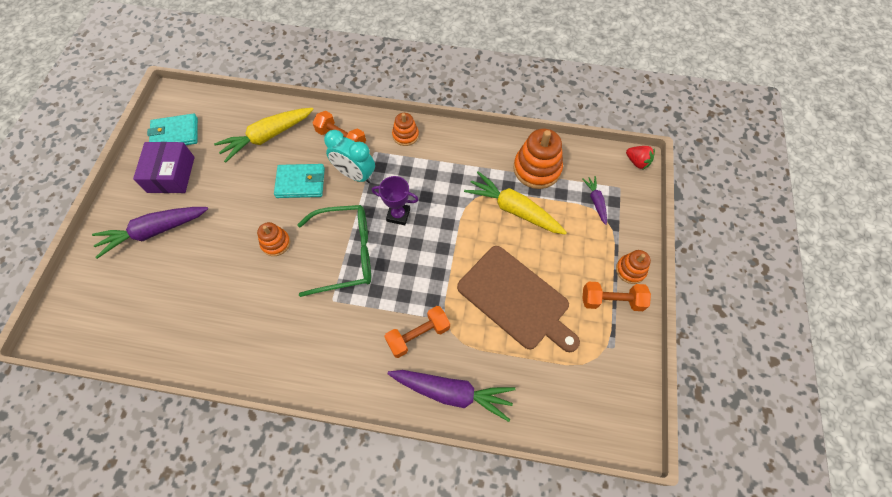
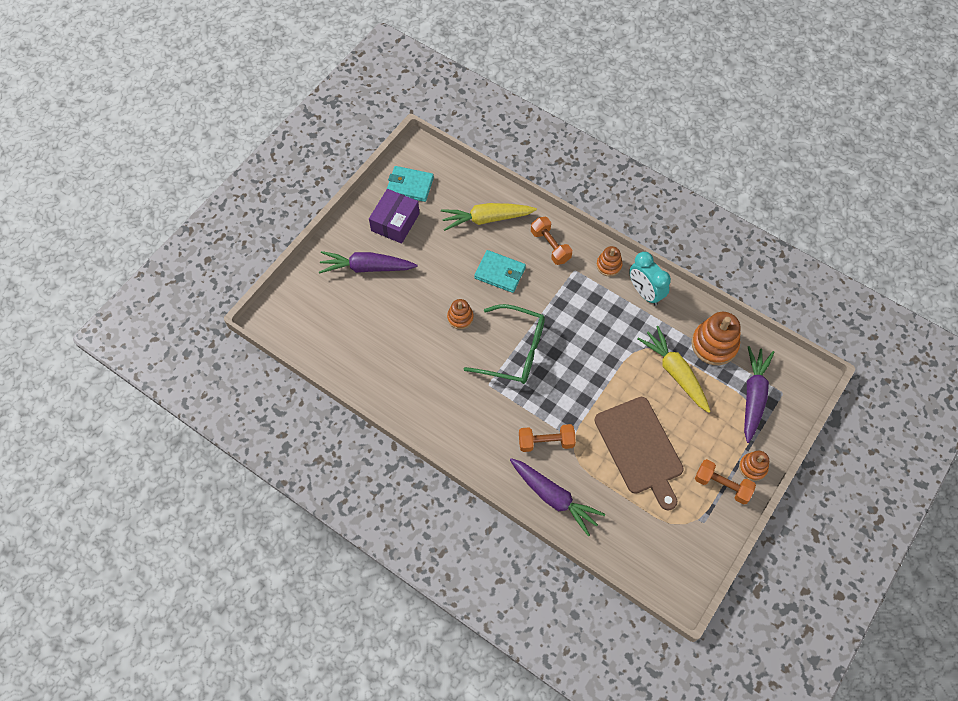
camera: 25 degrees right, 0 degrees up
(355, 175) = (549, 284): turquoise clock -> turquoise clock (645, 292)
(398, 215) = (571, 336): purple trophy -> none
(596, 202) = (753, 396): purple carrot -> purple carrot, size x1.94
(637, 162) = (812, 376): red strawberry -> none

